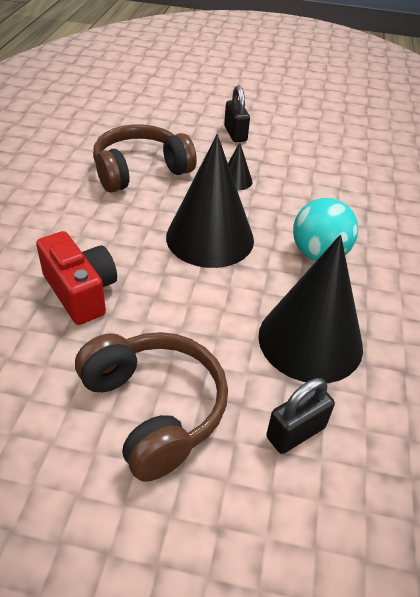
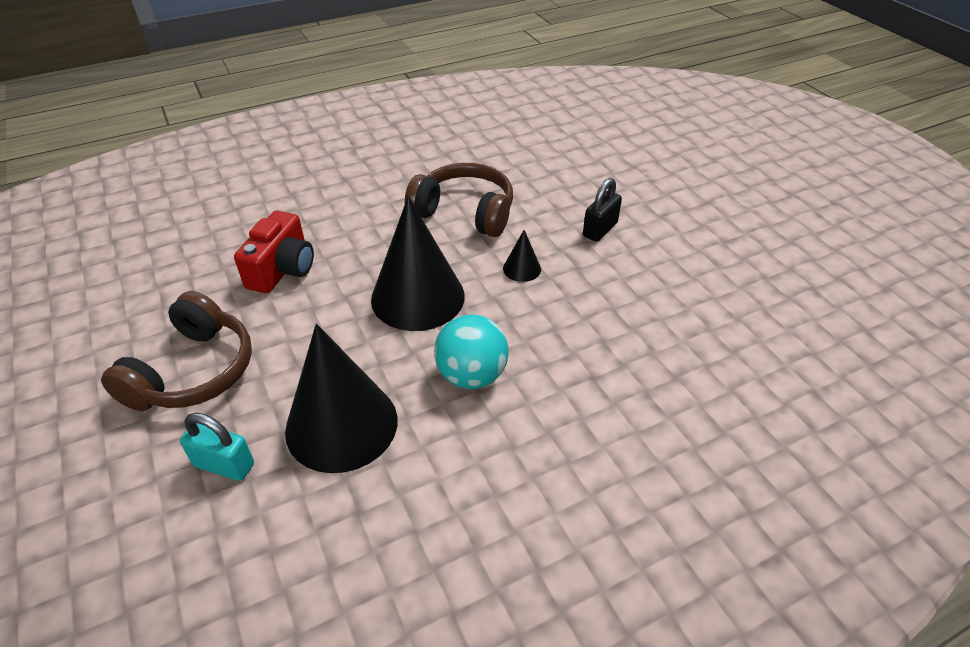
camera: 55 degrees right, 0 degrees up
(295, 432) = (224, 465): black padlock -> turquoise padlock

